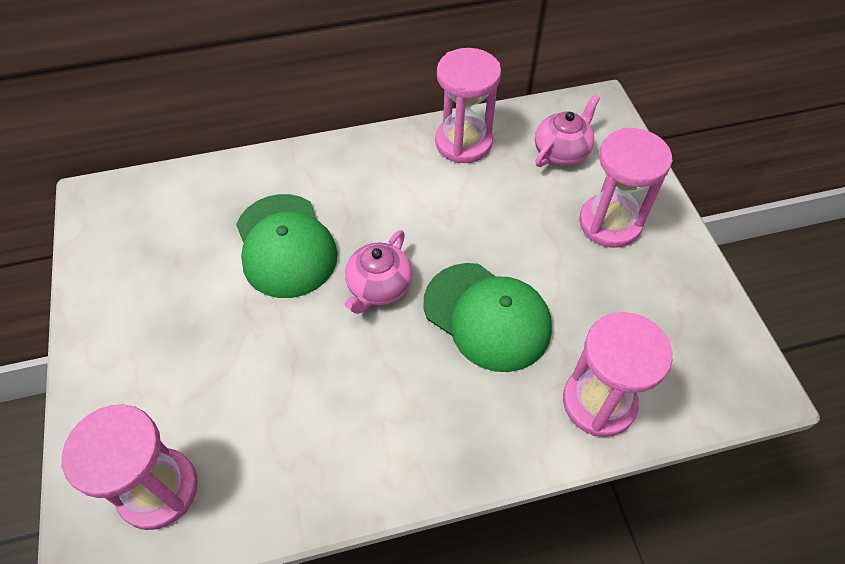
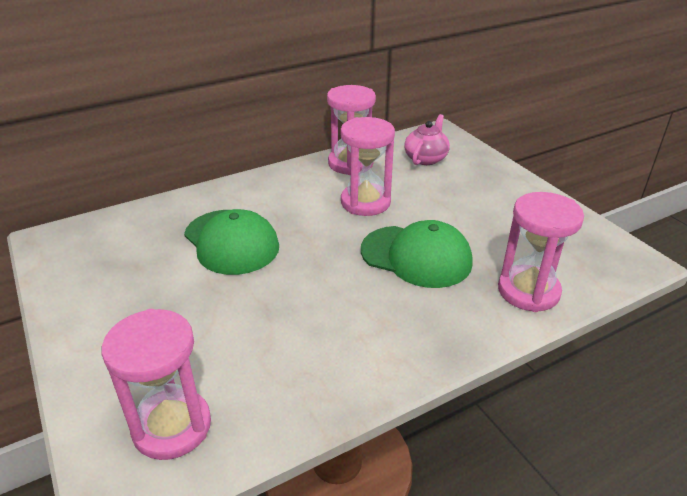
camera: 15 degrees left, 20 degrees down
(379, 287) = (321, 254): pink teapot -> none
(610, 223) = (481, 190): pink hourglass -> pink hourglass (365, 202)

